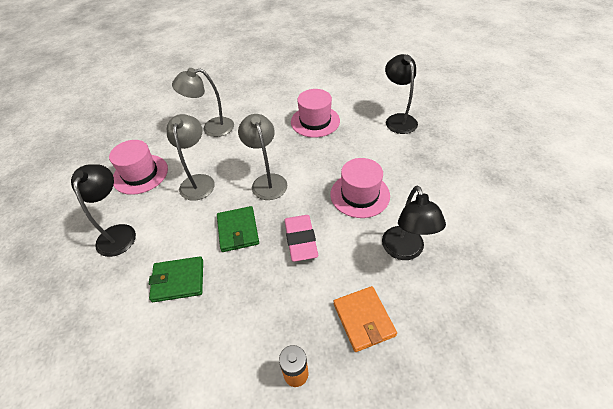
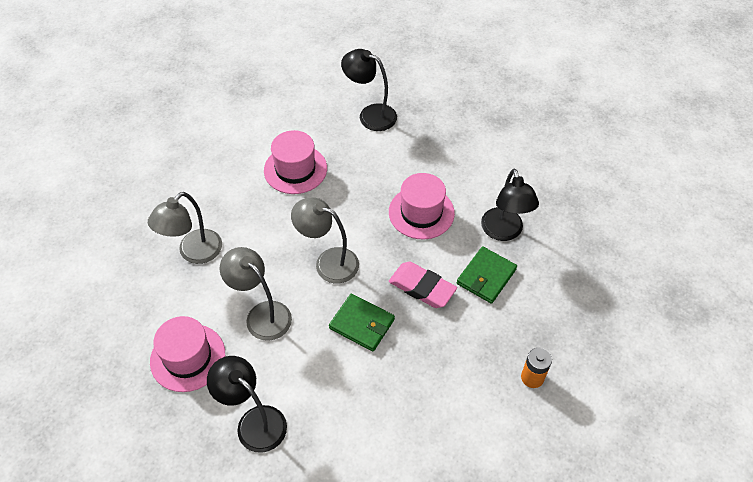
camera: 50 degrees left, 5 degrees up
(178, 280) = (368, 403): green wallet -> green wallet (486, 276)
(363, 319) = (532, 304): orange wallet -> none
(405, 251) = (504, 232): black lamp -> black lamp turned 45 degrees clockwise

